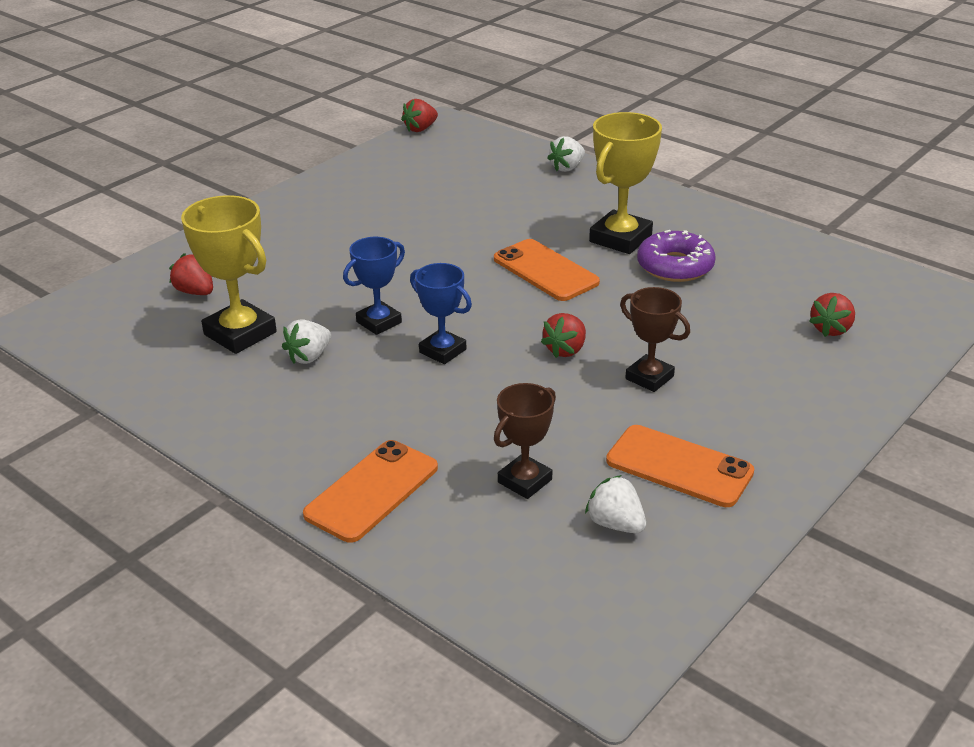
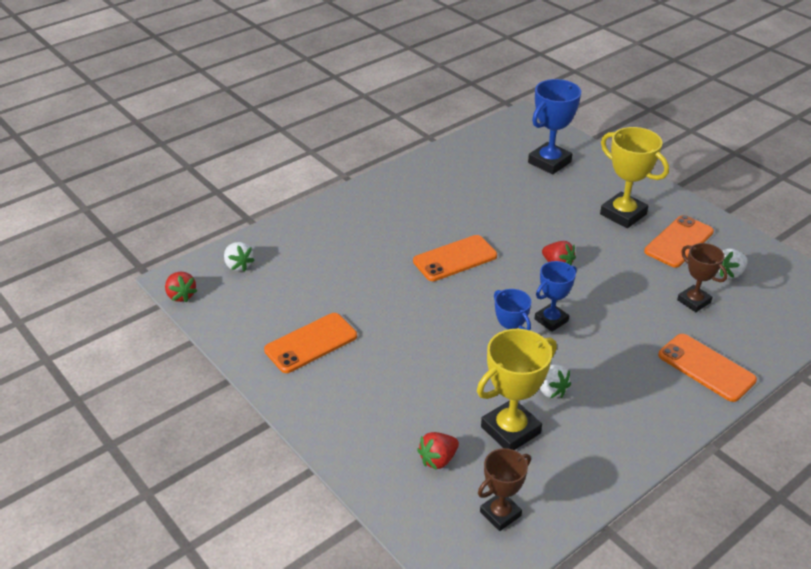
camera: 80 degrees left, 5 degrees up
(363, 202) = (311, 343): none -> orange phone
(567, 168) = (300, 225): white strawberry -> white strawberry (238, 265)
(620, 238) = (419, 218): yellow trophy -> yellow trophy (623, 214)
(649, 377) = (592, 236): brown trophy -> brown trophy (500, 514)
(675, 266) = (464, 202): purple donut -> none
(831, 329) = (549, 162): red strawberry -> blue trophy

